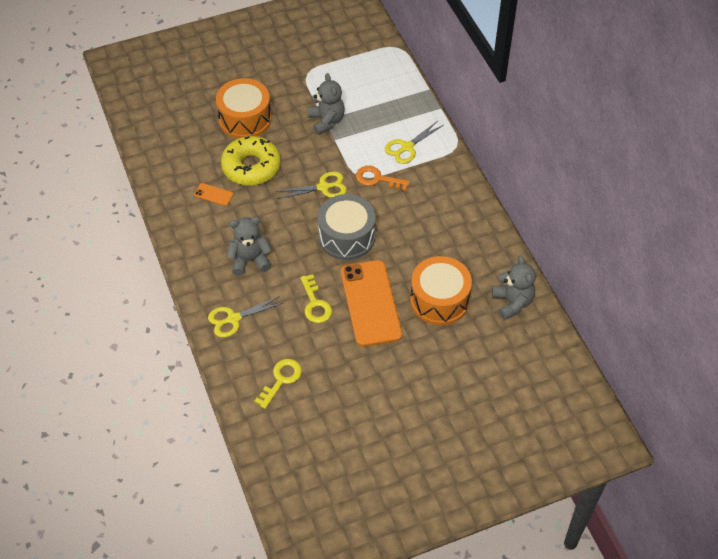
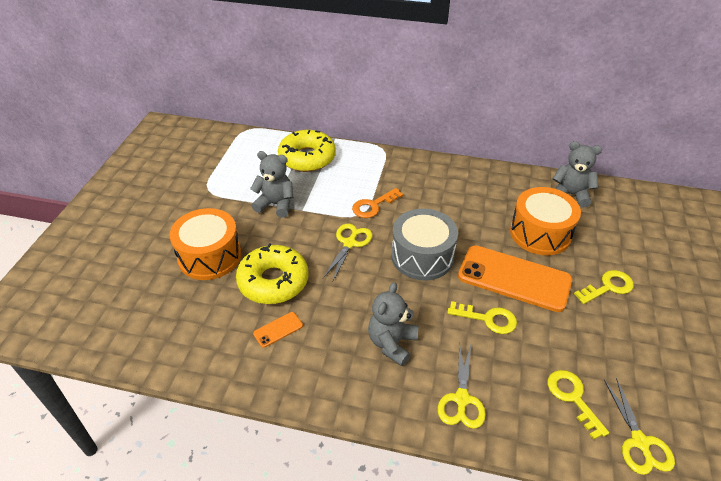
camera: 55 degrees left, 10 degrees down
(397, 106) = (307, 158): none -> yellow donut
(407, 147) = (356, 173): yellow scissors -> yellow scissors (639, 442)
(411, 367) = (608, 287): none -> yellow key

